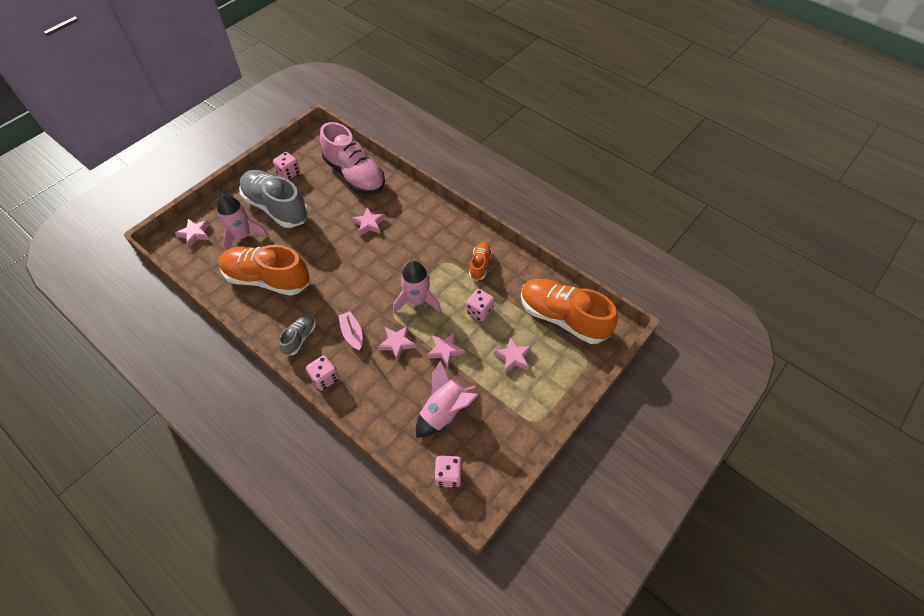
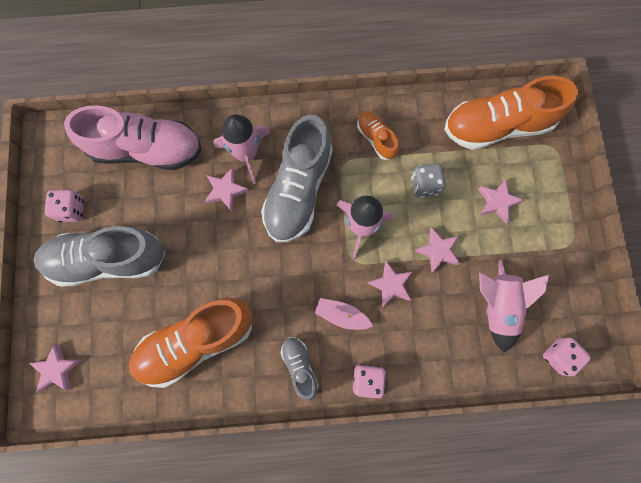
camera: 45 degrees left, 20 degrees up
(242, 236) = (112, 323): pink rocket -> pink rocket (246, 154)
(406, 254) = (298, 190): none -> grey shoe
(479, 311) = (425, 185): pink dice -> grey dice

